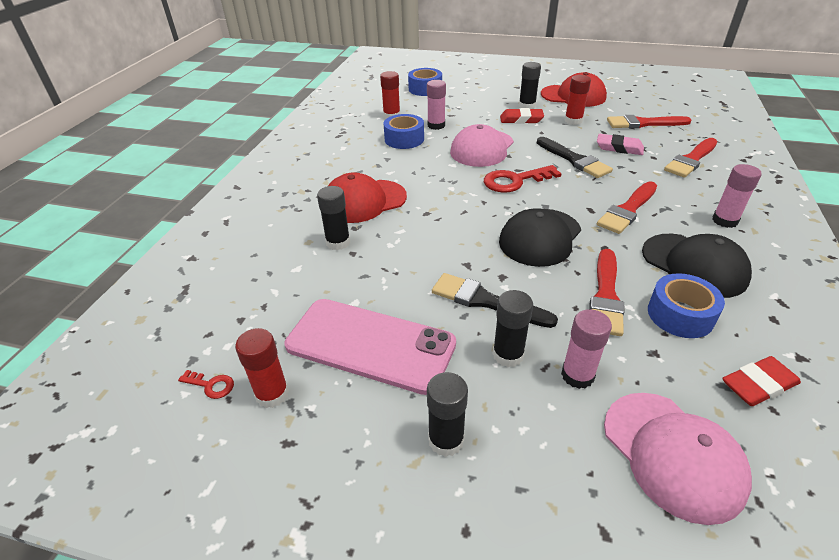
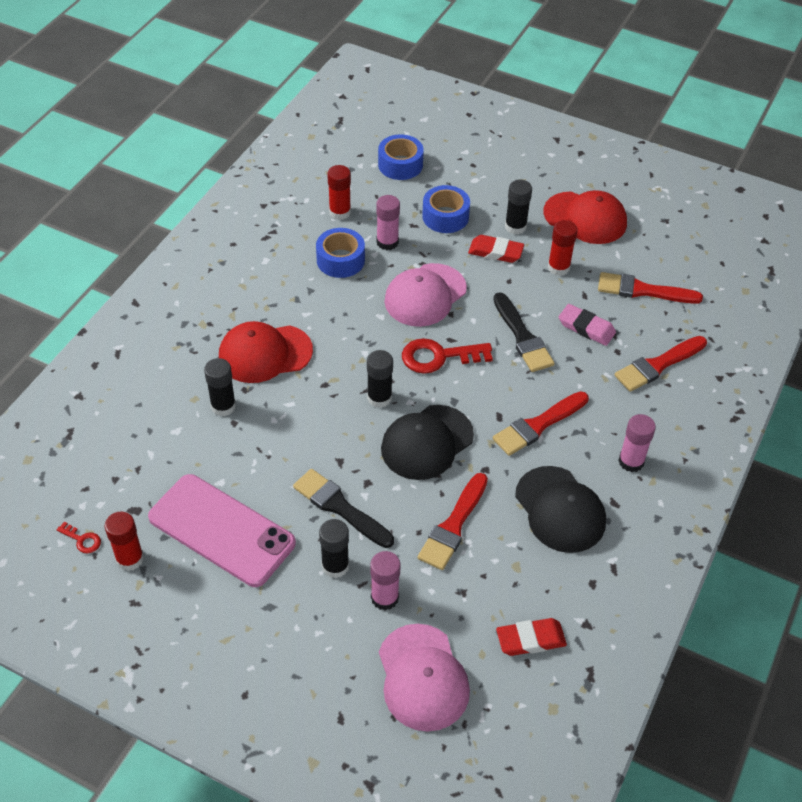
camera: 10 degrees right, 10 degrees up
(446, 440) = (255, 628): black glue stick -> black glue stick (379, 398)
(680, 315) = (509, 560): blue tape -> blue tape (445, 216)

